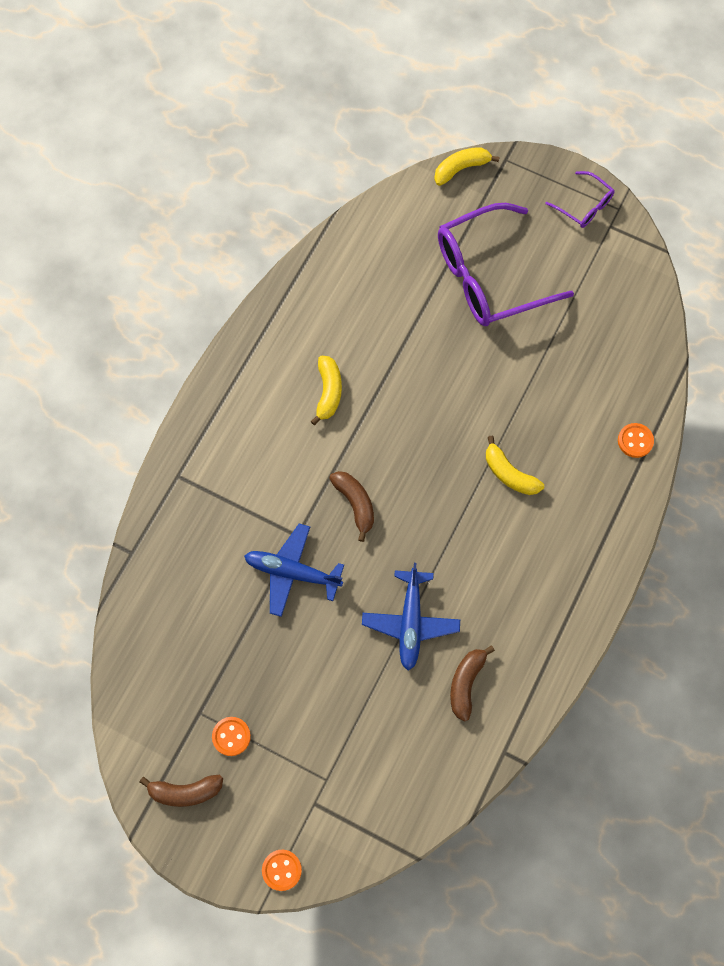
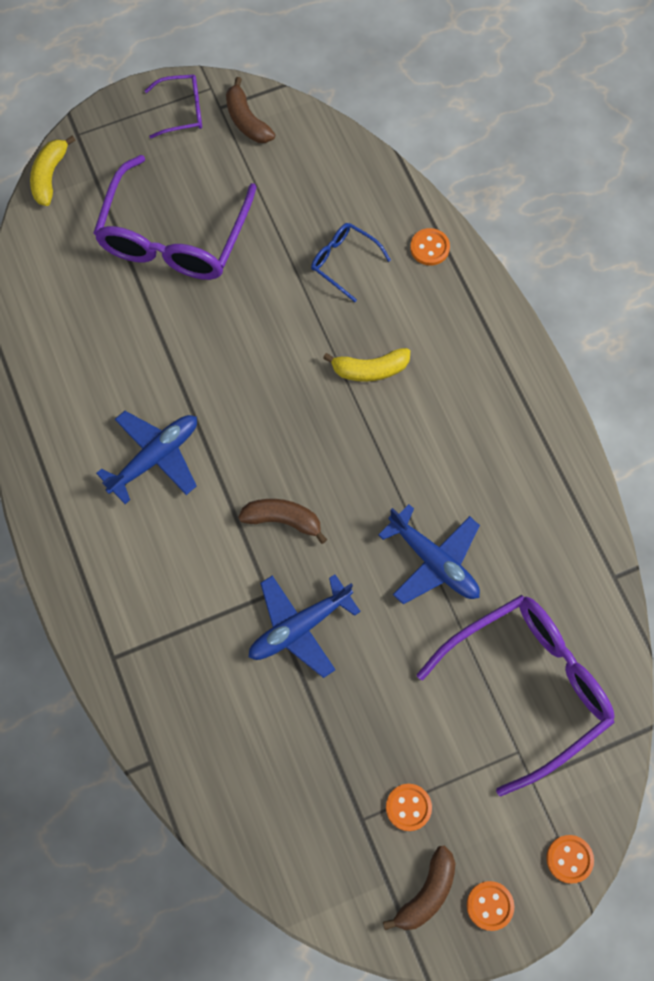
camera: 50 degrees left, 0 degrees up
(209, 840) = (490, 905): none -> orange button
(328, 392) = (155, 457): yellow banana -> blue plane
(376, 752) = (527, 687): none -> purple glasses
(466, 683) = (528, 559): brown banana -> brown banana (247, 120)
(572, 395) = (344, 262): none -> blue glasses

